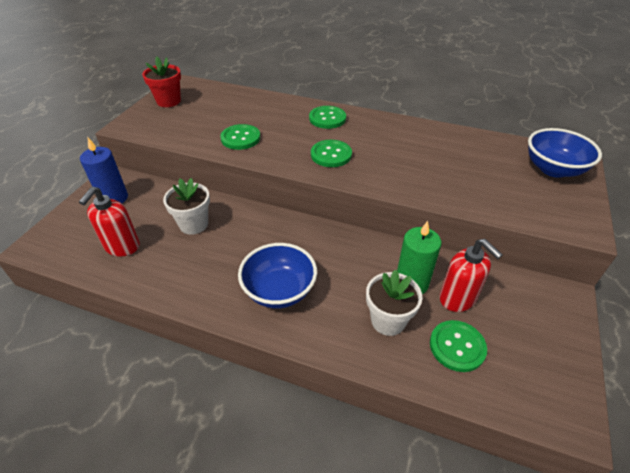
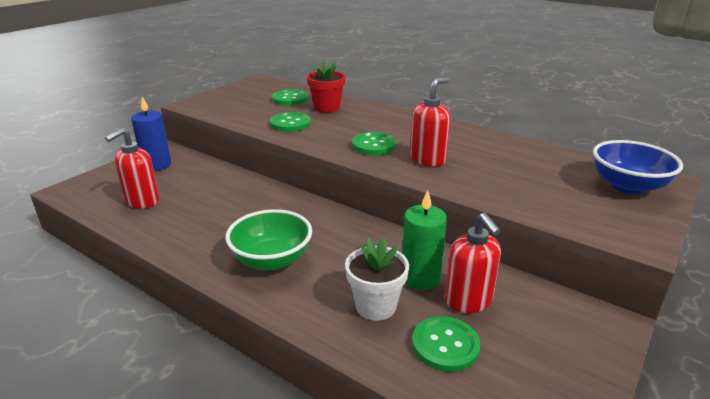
camera: 15 degrees right, 15 degrees down
(168, 101) = (240, 91): red flower pot -> red flower pot (327, 108)
(194, 224) = (218, 194): white flower pot -> none
(279, 291) = (272, 260): blue bowl -> green bowl
(327, 118) = (387, 118): green button -> green button (290, 99)
(385, 165) = (428, 159): none -> red soap dispenser

